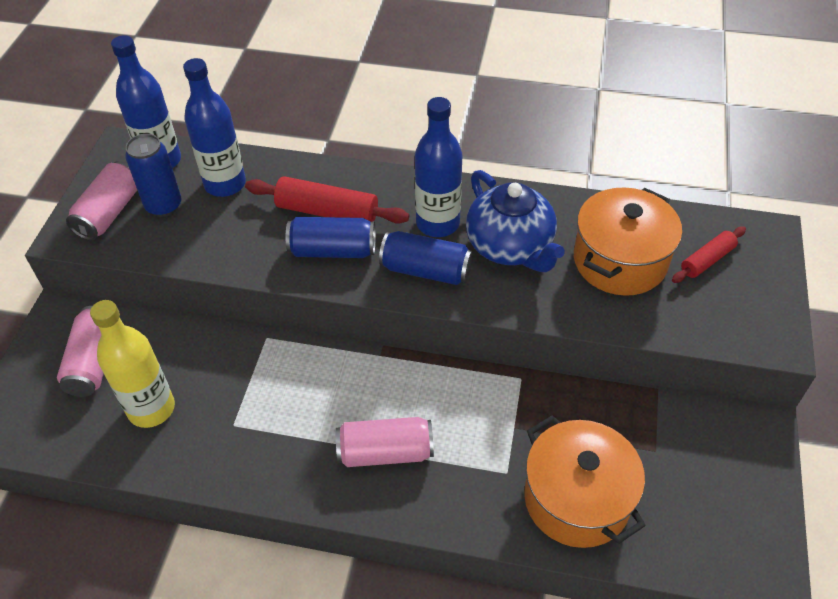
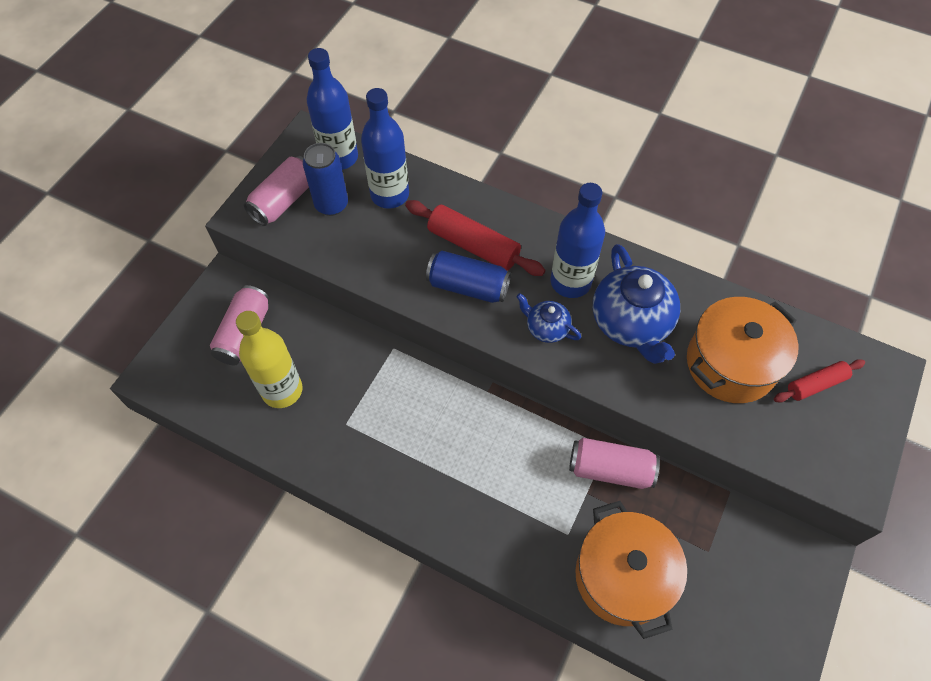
camera: 15 degrees right, 10 degrees up
(385, 452) = (467, 485): pink can -> pink can (610, 469)
(426, 270) = (546, 328): blue can -> blue teapot

